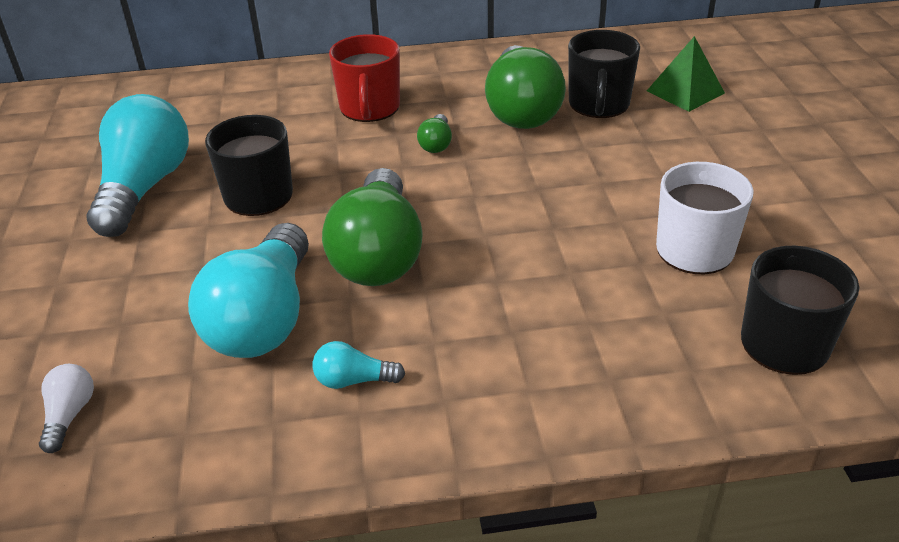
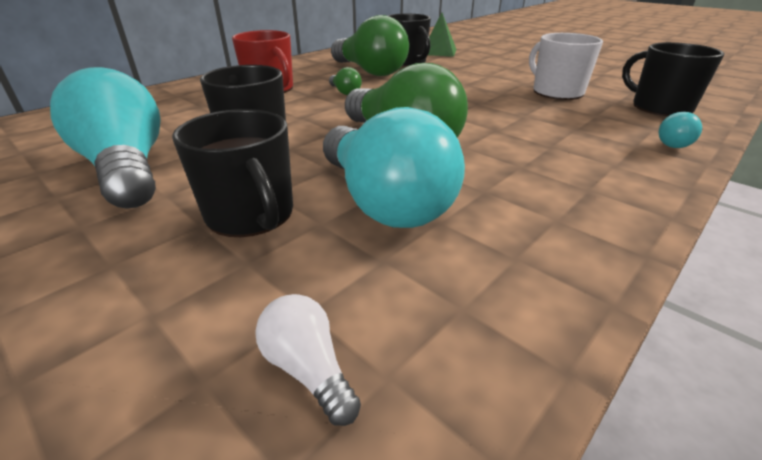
camera: 40 degrees left, 5 degrees down
(167, 281) = (251, 214): none -> black mug
(353, 380) = (517, 205): turquoise light bulb -> turquoise light bulb (677, 143)

